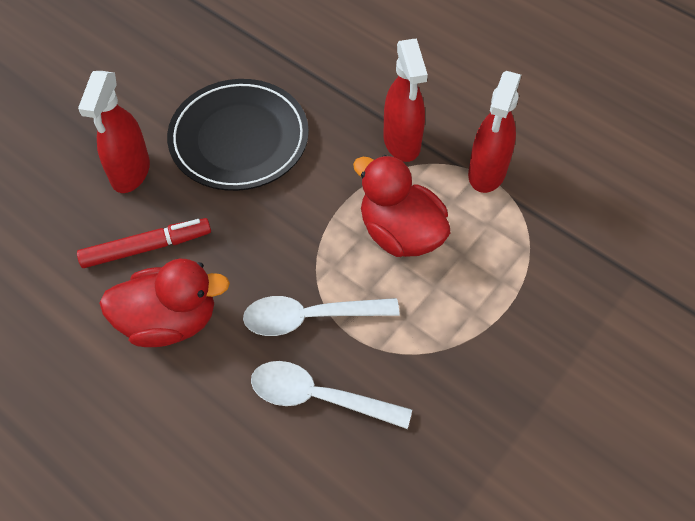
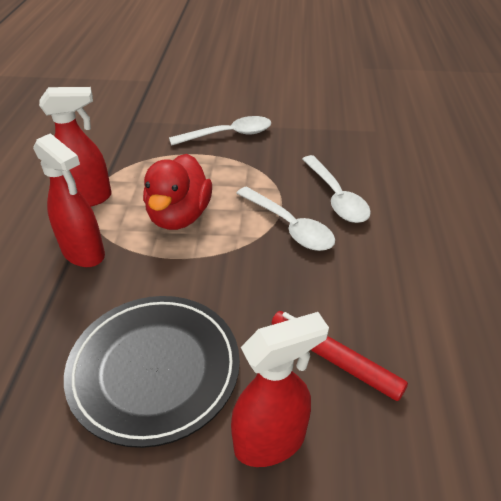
camera: 125 degrees left, 15 degrees down
(169, 321) = (374, 298): red duck -> none
(402, 142) = (84, 253): red spray bottle -> red spray bottle turned 90 degrees clockwise
(530, 367) = (229, 135): none -> white spoon

